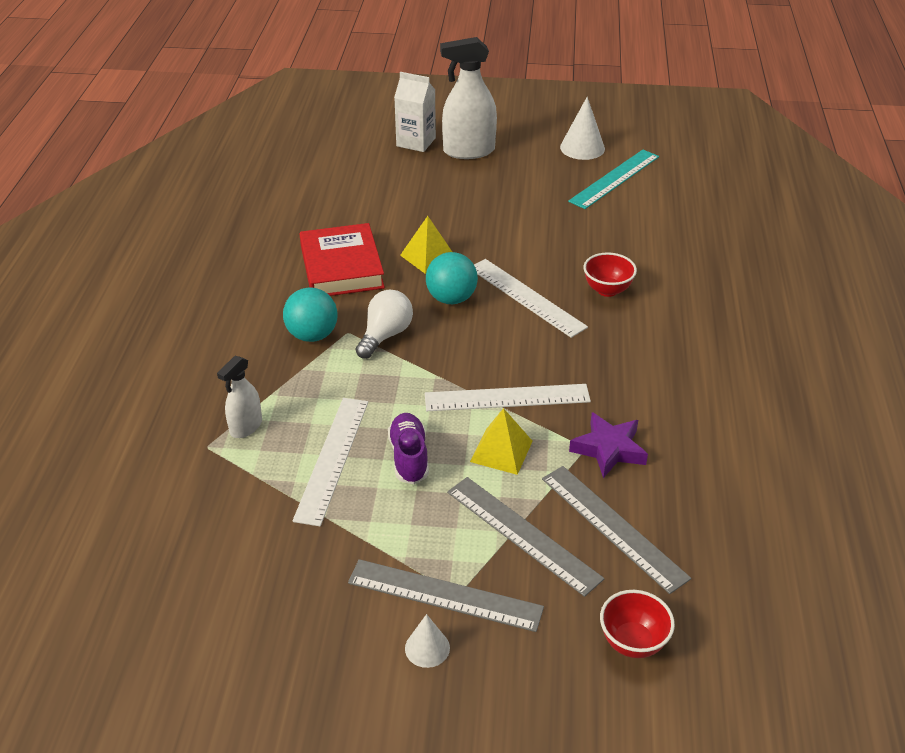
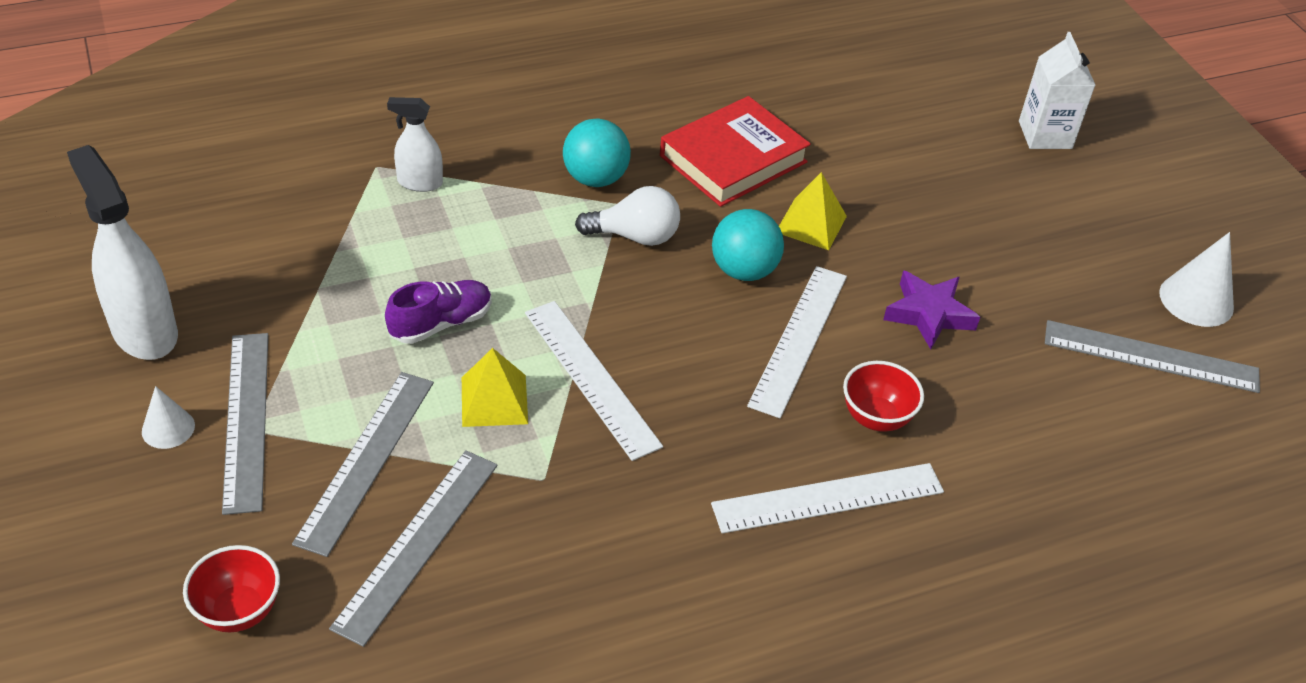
camera: 60 degrees right, 5 degrees up
(332, 459) = (406, 263): white ruler -> white ruler (828, 498)
(468, 151) = (1072, 188): white spray bottle -> white spray bottle (144, 331)
(609, 449) = (553, 503): purple star -> purple star (929, 314)
(614, 178) = (1151, 356): turquoise ruler -> grey ruler

